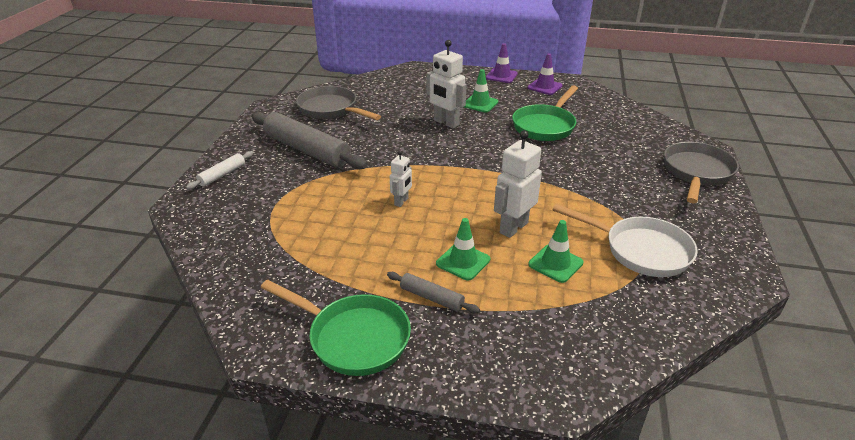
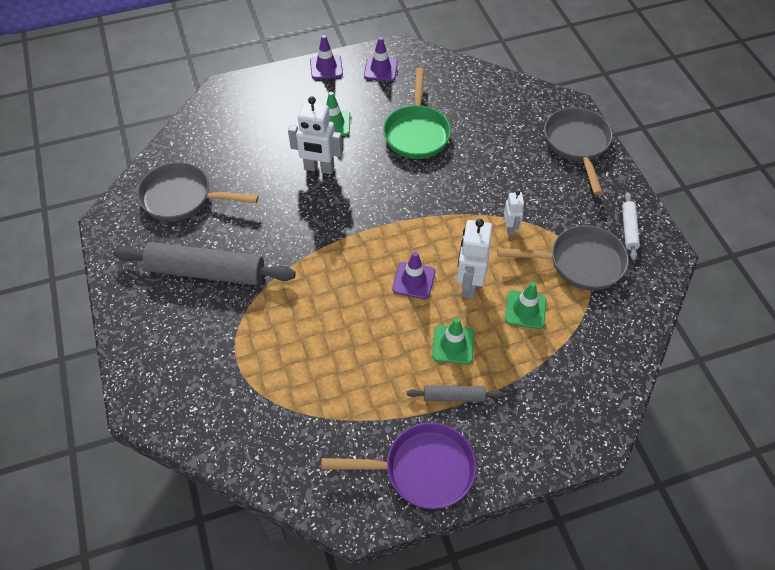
camera: 30 degrees left, 20 degrees up
(222, 175) = (146, 348): white rolling pin -> white rolling pin (629, 229)
(353, 338) = (422, 469): green pan -> purple pan
(401, 202) = (353, 299): white robot -> white robot (510, 228)
(464, 208) = (413, 280): none -> purple traffic cone
(640, 250) = (579, 262): white pan -> grey pan

